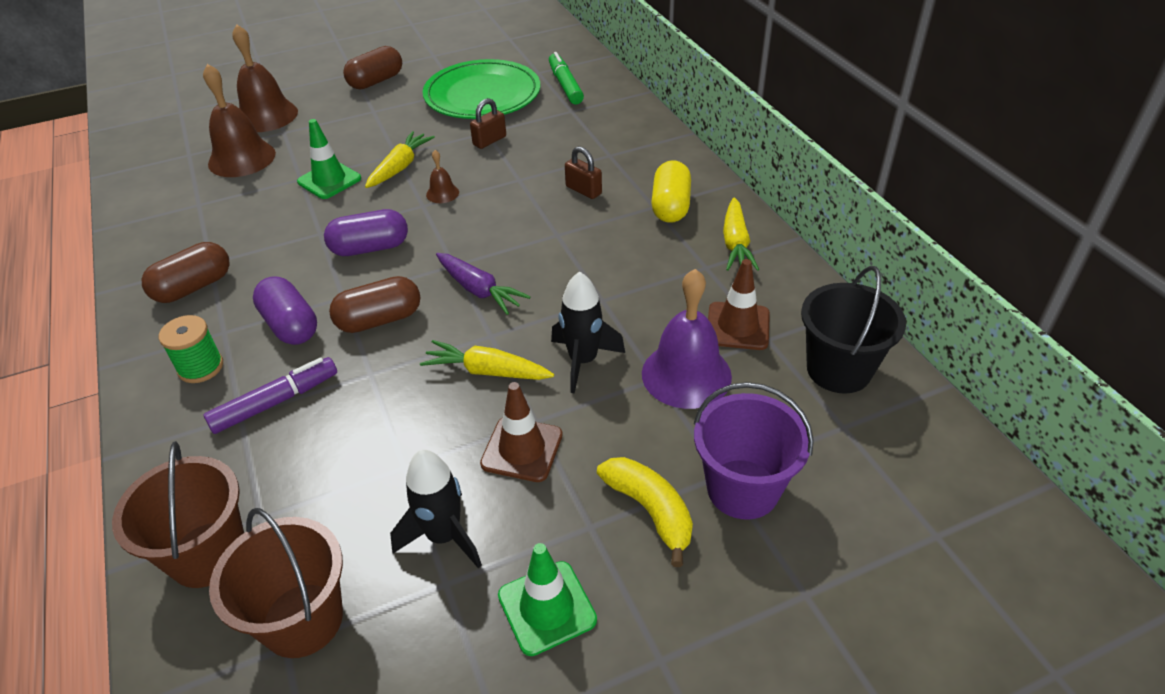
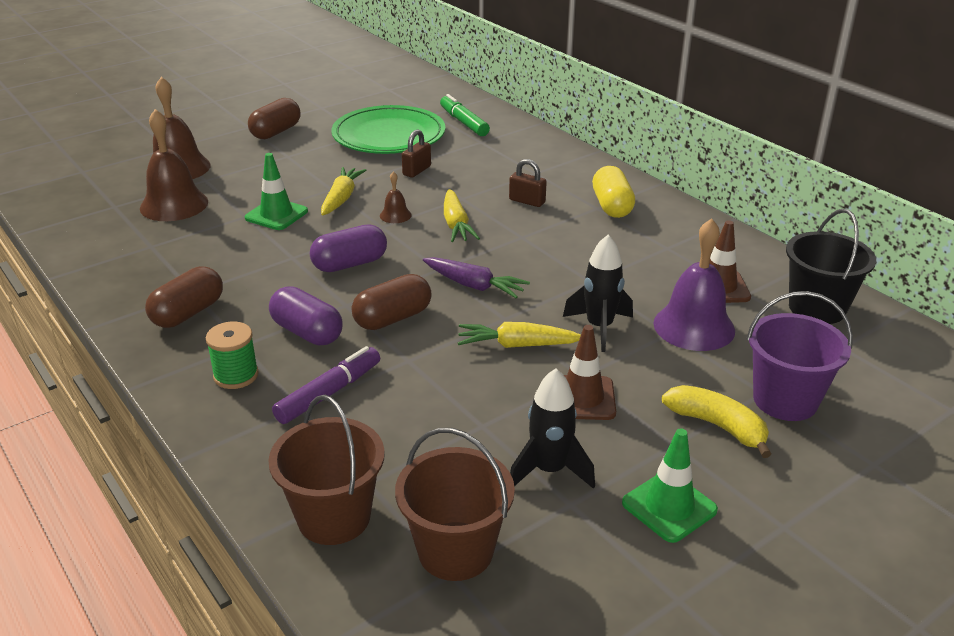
camera: 15 degrees left, 10 degrees down
(735, 243) = (683, 228): yellow carrot -> yellow carrot (456, 224)

